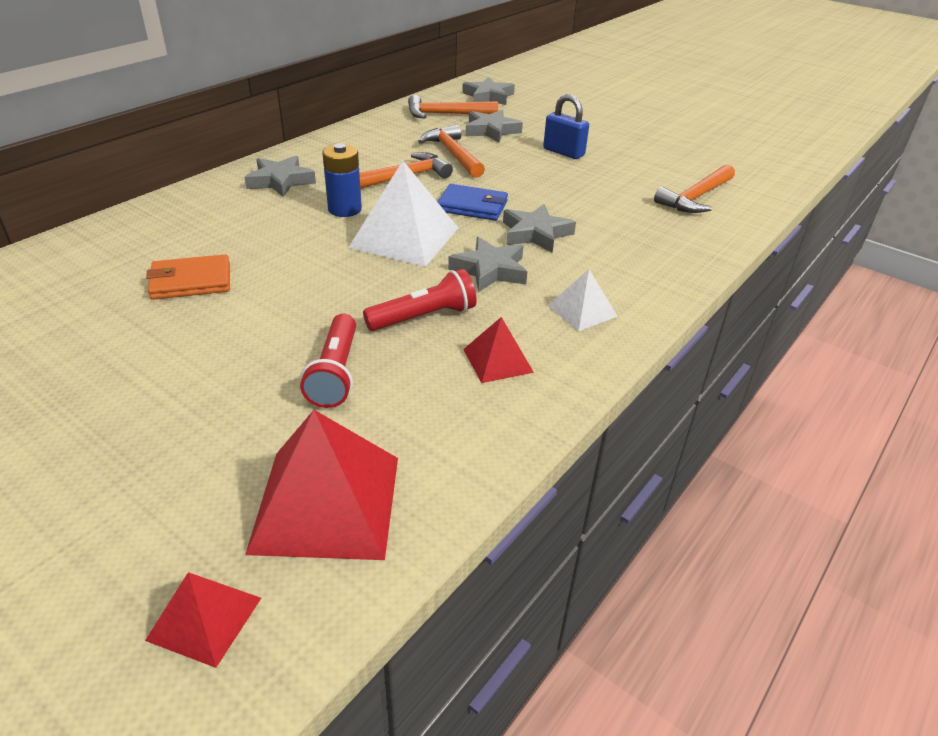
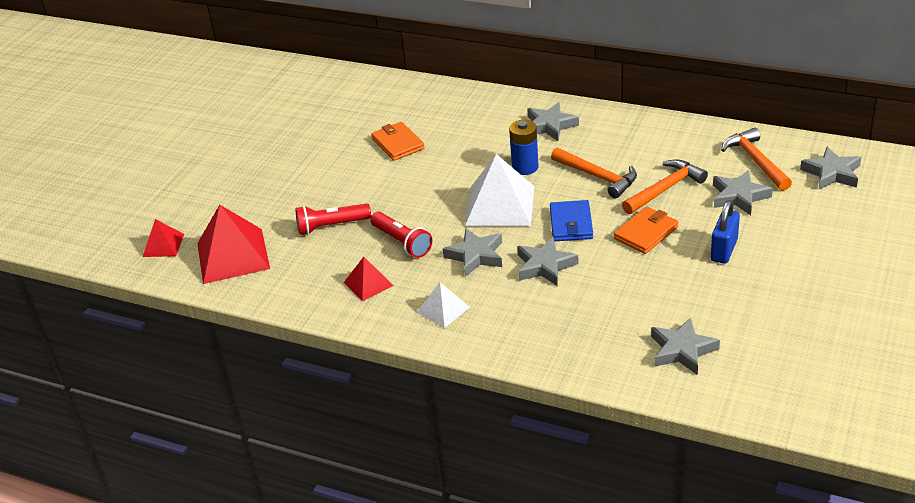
camera: 80 degrees right, 0 degrees up
(515, 176) = (646, 233): none -> orange wallet
(696, 197) = (682, 350): orange hammer -> grey star

